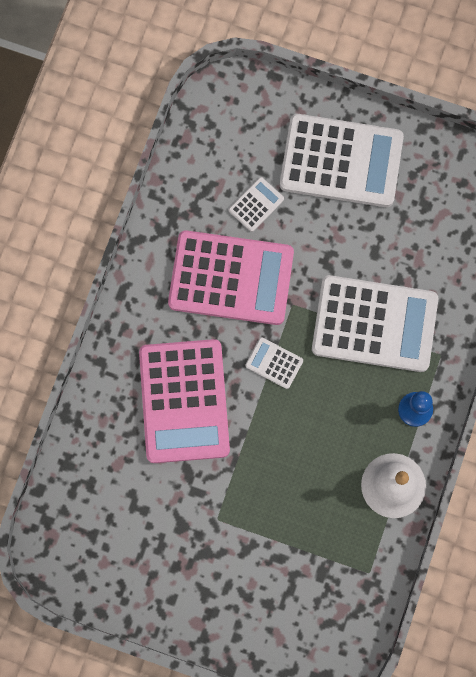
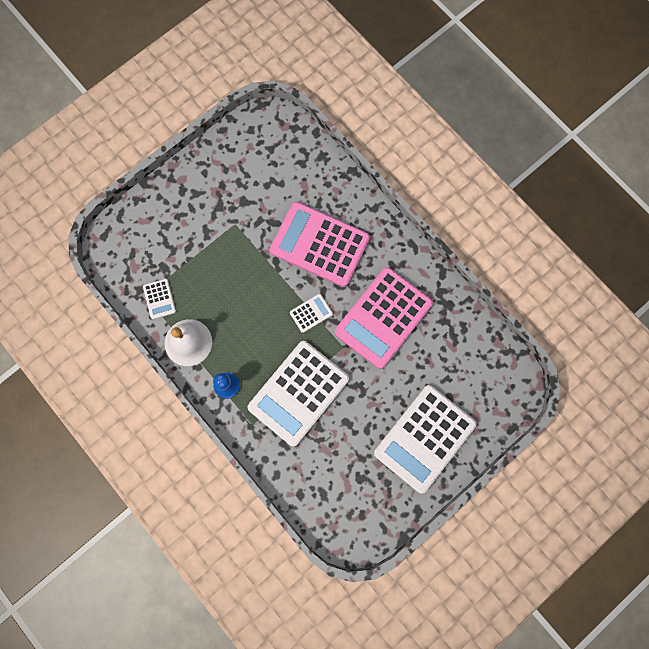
camera: 120 degrees right, 0 degrees up
(256, 204) = (425, 362): white calculator -> white calculator (159, 299)

